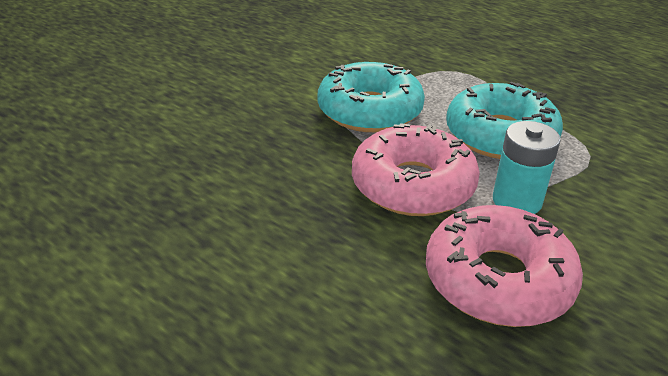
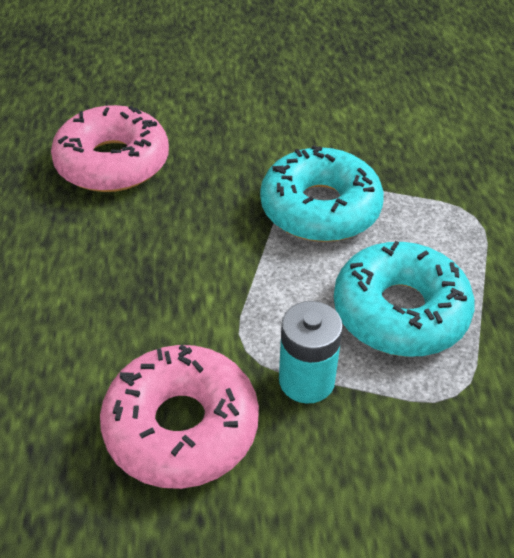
camera: 45 degrees right, 10 degrees up
(413, 185) = (245, 302): pink donut -> pink donut (112, 162)

